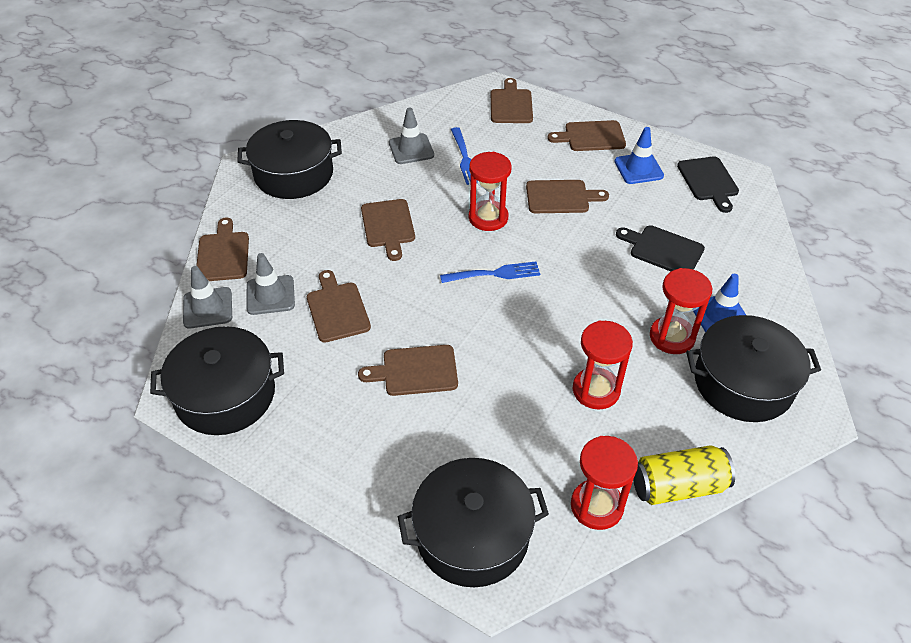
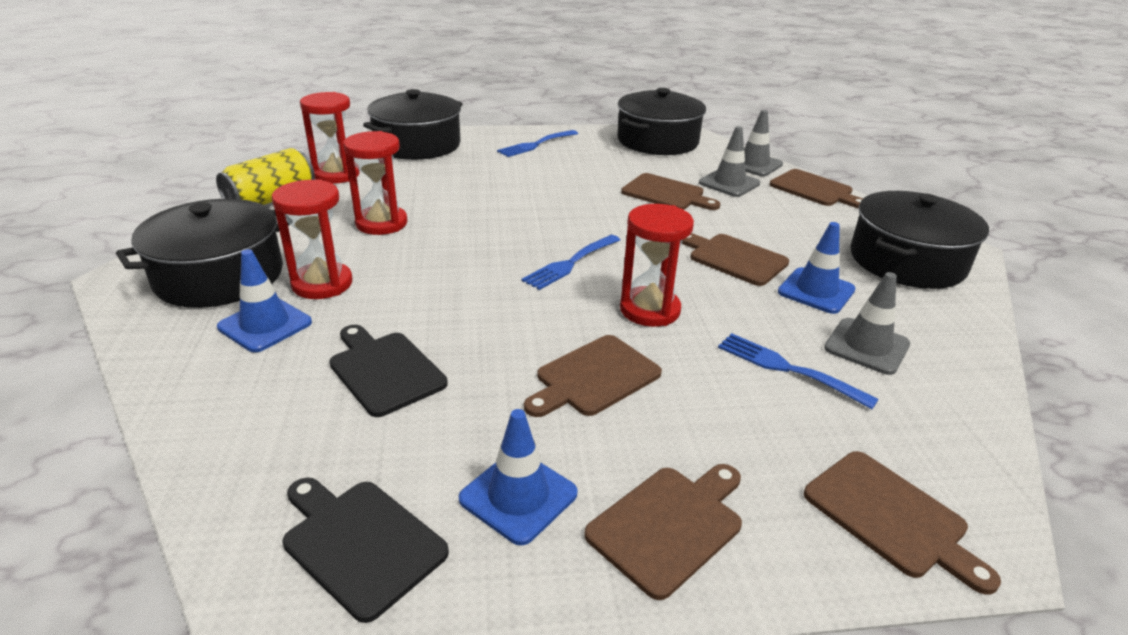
camera: 140 degrees right, 15 degrees down
(349, 459) = (536, 144): none -> blue fork
(380, 184) = (816, 291): none -> blue traffic cone
(415, 371) = (550, 186): brown cutting board -> none
(663, 250) = (384, 370): black cutting board -> black cutting board turned 120 degrees counterclockwise

